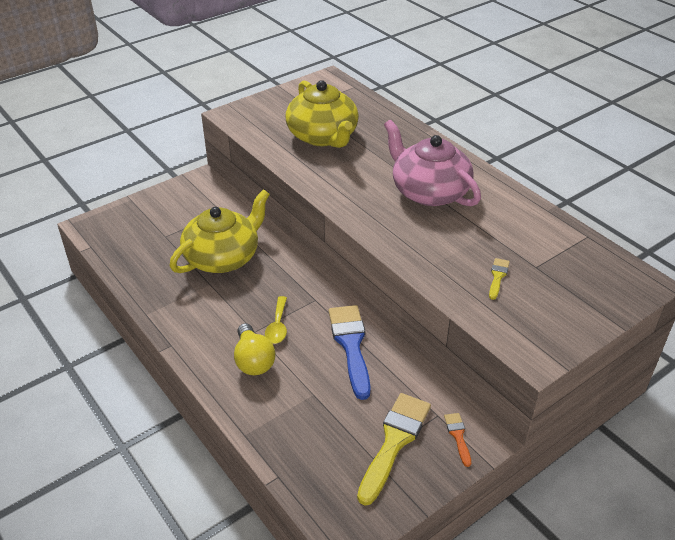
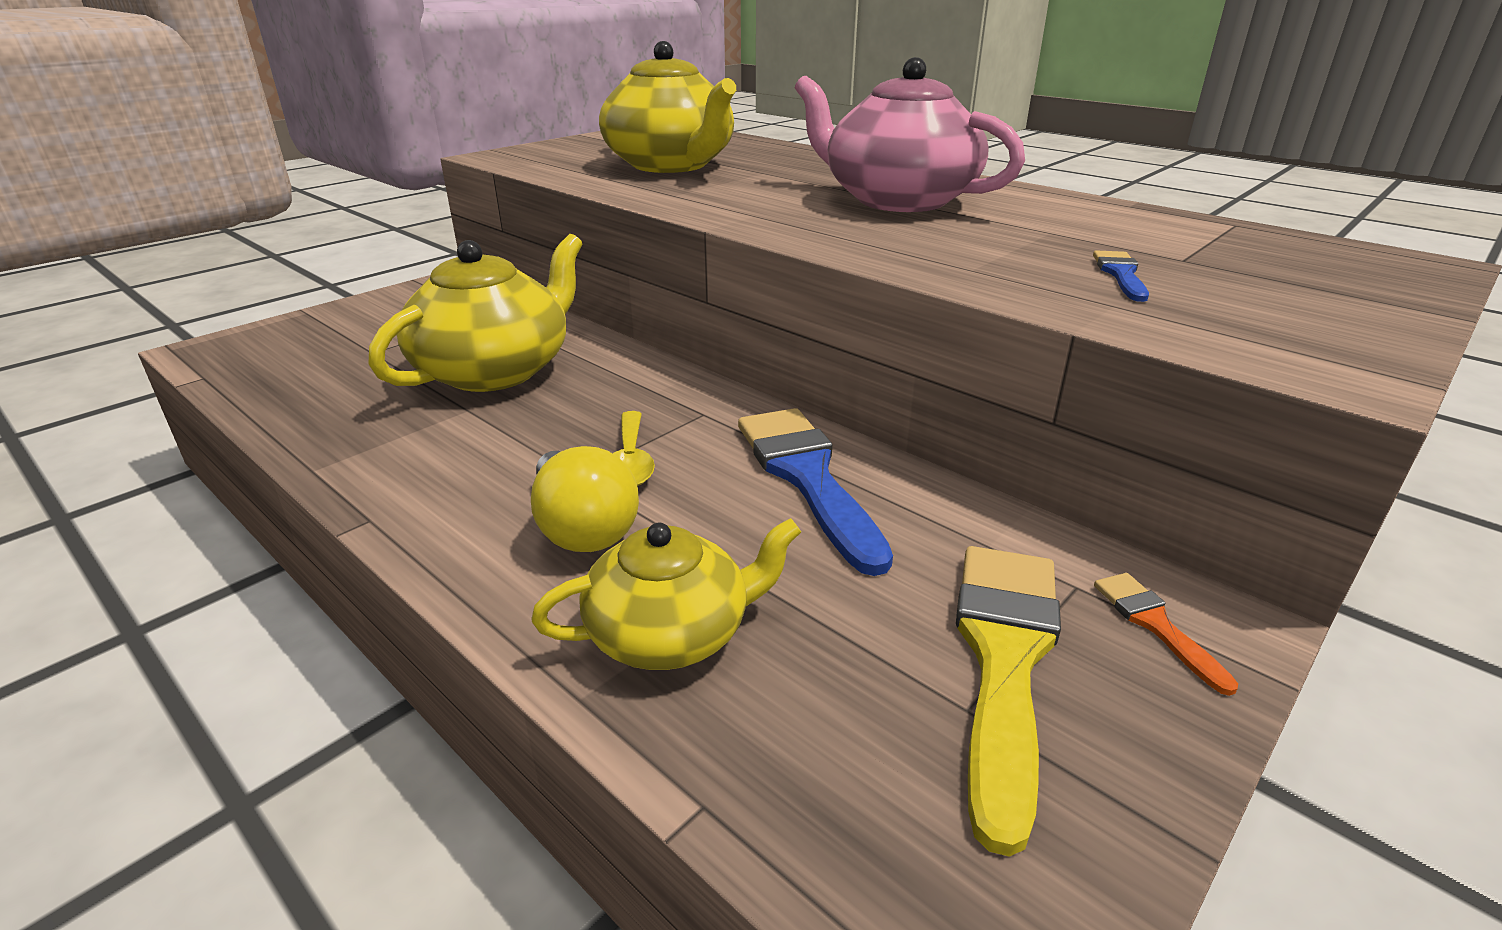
camera: 10 degrees left, 10 degrees down
(279, 414) = (671, 632): none -> yellow teapot
(498, 276) = (1121, 274): yellow brush -> blue brush

